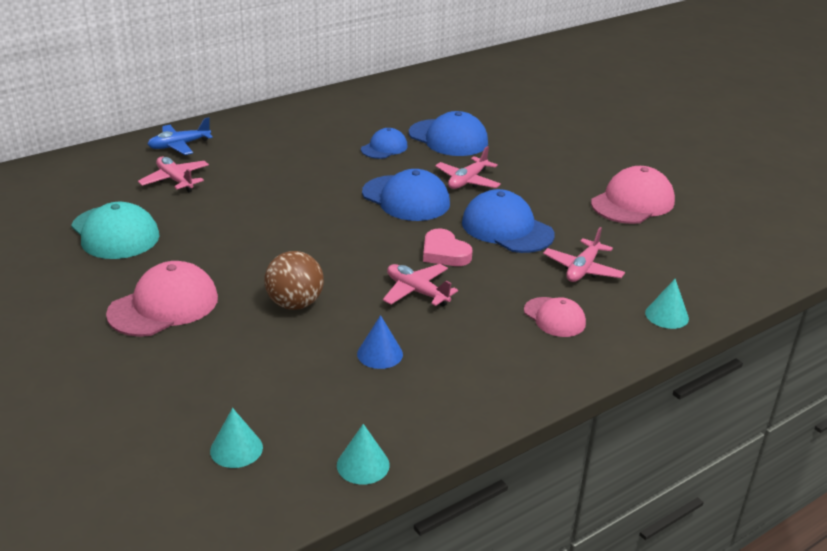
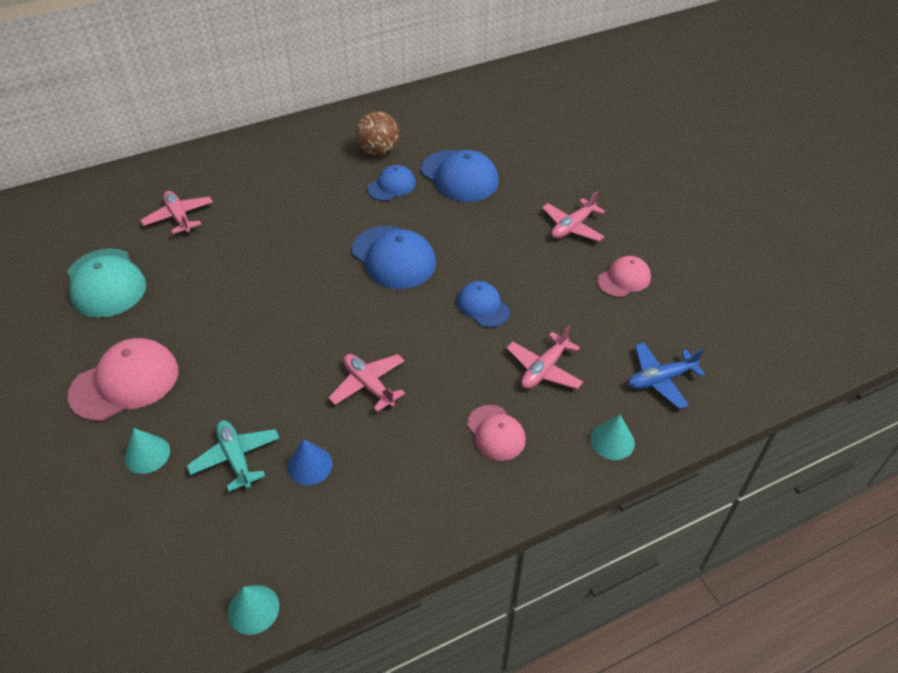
camera: 10 degrees right, 15 degrees up
(179, 146) = (195, 171): blue plane -> blue plane (660, 379)
(236, 449) = (142, 574): turquoise cone -> turquoise cone (147, 454)
(295, 304) = (247, 391): brown ball -> brown ball (378, 151)
(302, 354) = (236, 458): none -> turquoise plane
(444, 253) = (411, 335): pink heart -> none
(467, 181) = (462, 237): pink plane -> pink plane (572, 227)
(507, 228) = (483, 306): blue cap -> blue cap, size x0.60
(632, 202) = (623, 279): pink cap -> pink cap, size x0.60

